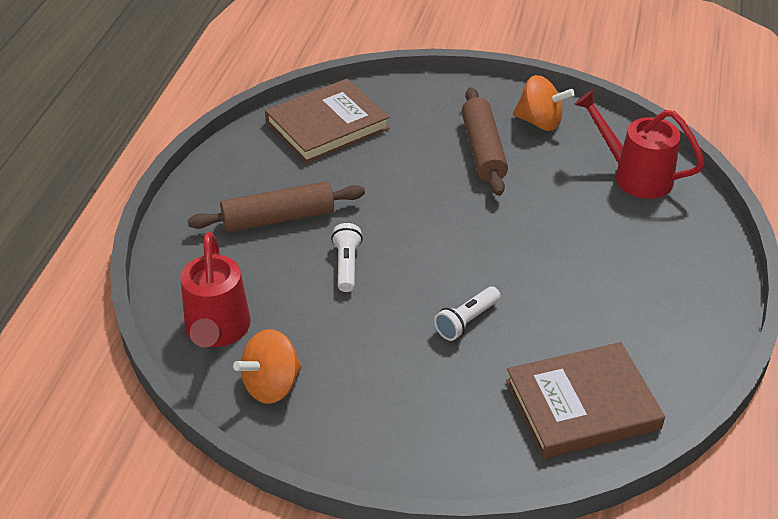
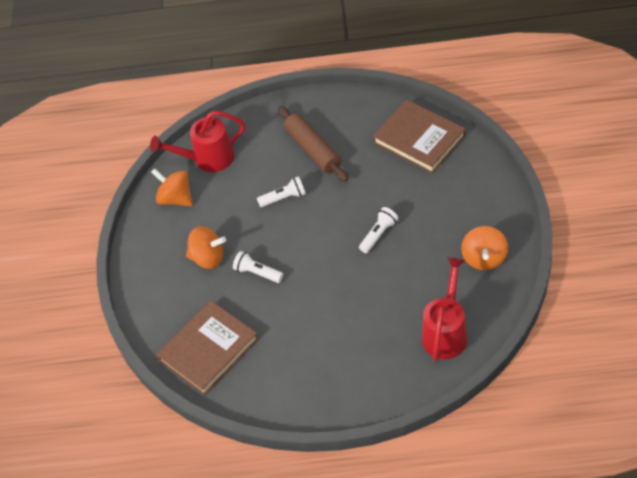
camera: 80 degrees right, 10 degrees up
(412, 370) = (208, 258): none -> orange spinning top
(460, 193) = (379, 234): none -> white flashlight
(483, 150) = (433, 233): brown rolling pin -> none
(582, 405) = (208, 349): brown book -> brown book turned 75 degrees clockwise

